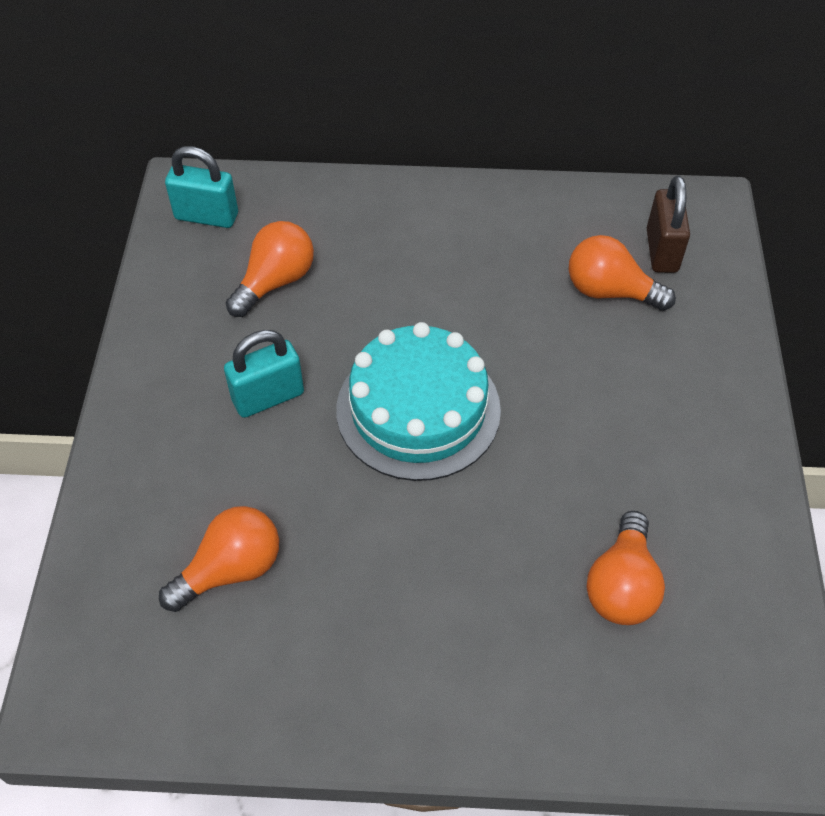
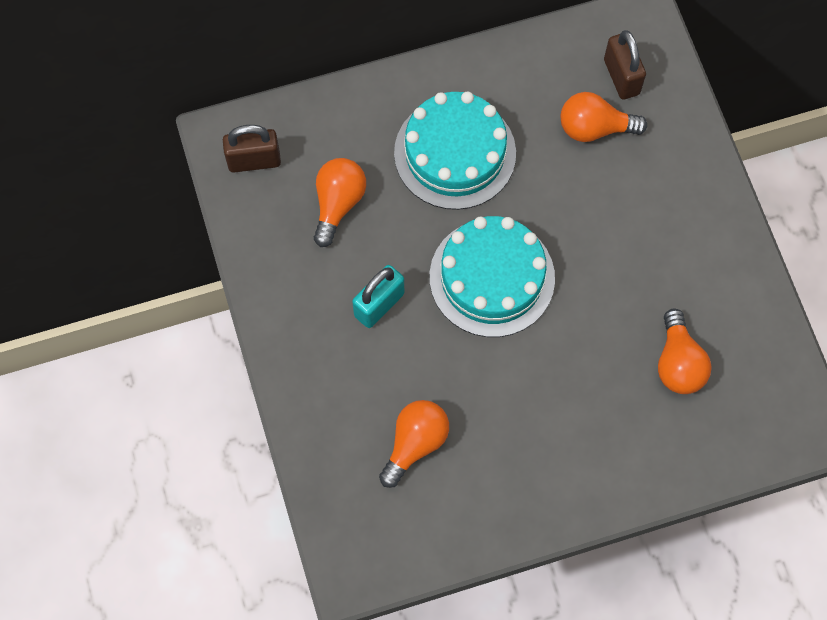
camera: 20 degrees left, 15 degrees up
(206, 216) = (254, 161): turquoise padlock -> brown padlock
(433, 270) = (455, 153): none -> turquoise cake

